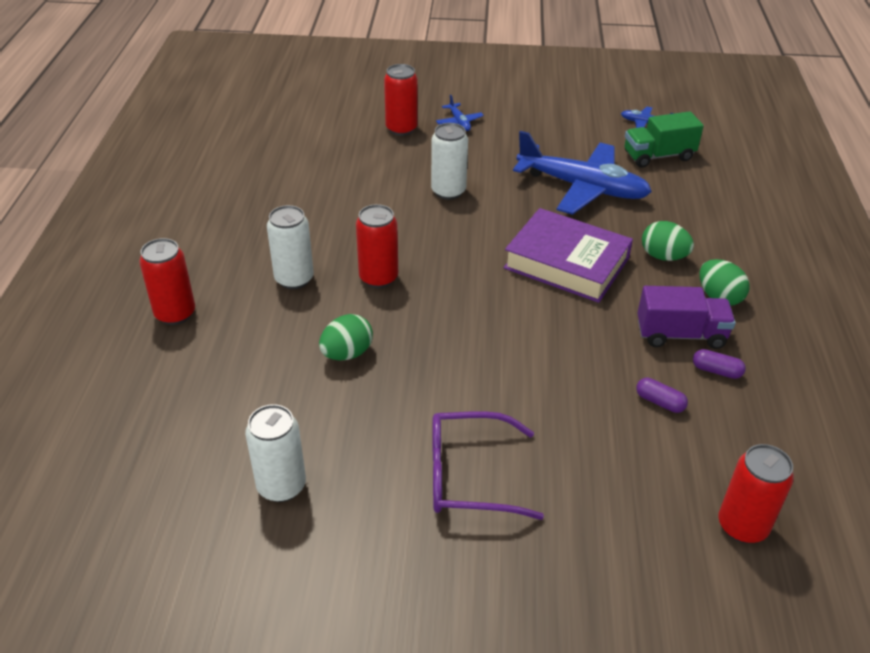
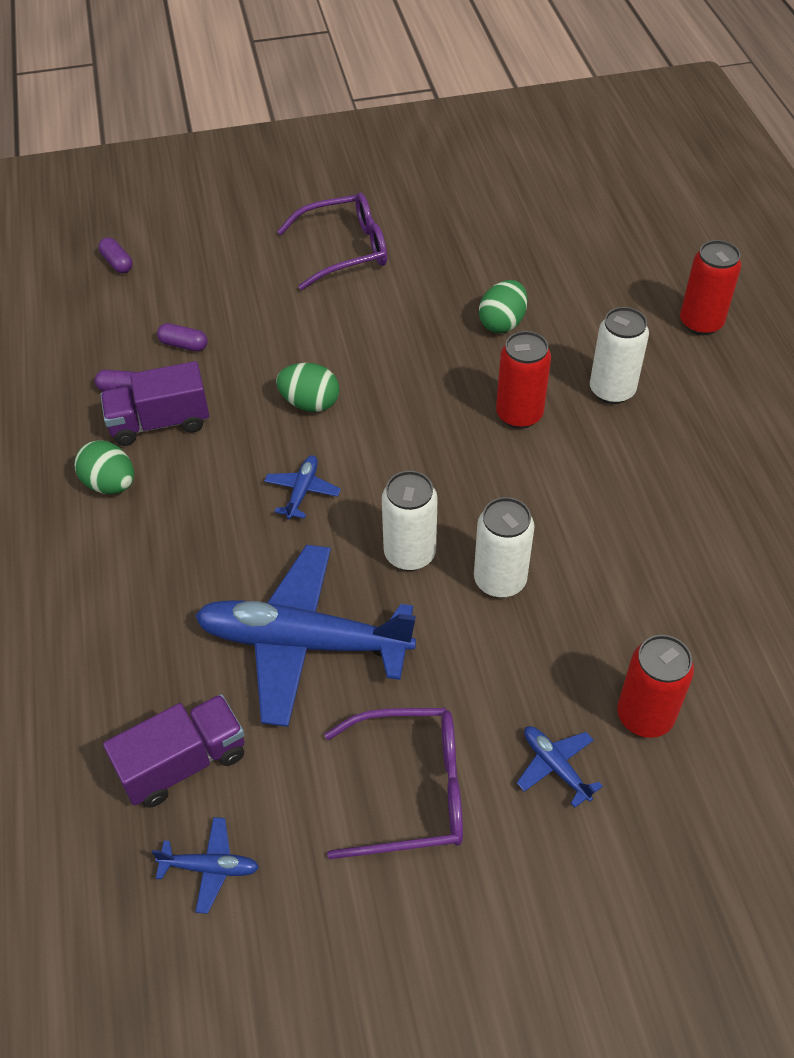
camera: 165 degrees right, 10 degrees up
(281, 486) = (490, 213): white can -> white can (409, 554)
(536, 128) = (412, 790): none -> purple glasses
(566, 263) = (302, 491): purple book -> blue plane
(658, 156) = (183, 763): green truck -> purple truck
(663, 256) = (177, 532): green egg -> green egg (310, 403)
(742, 526) = (117, 263): red can -> purple capsule

